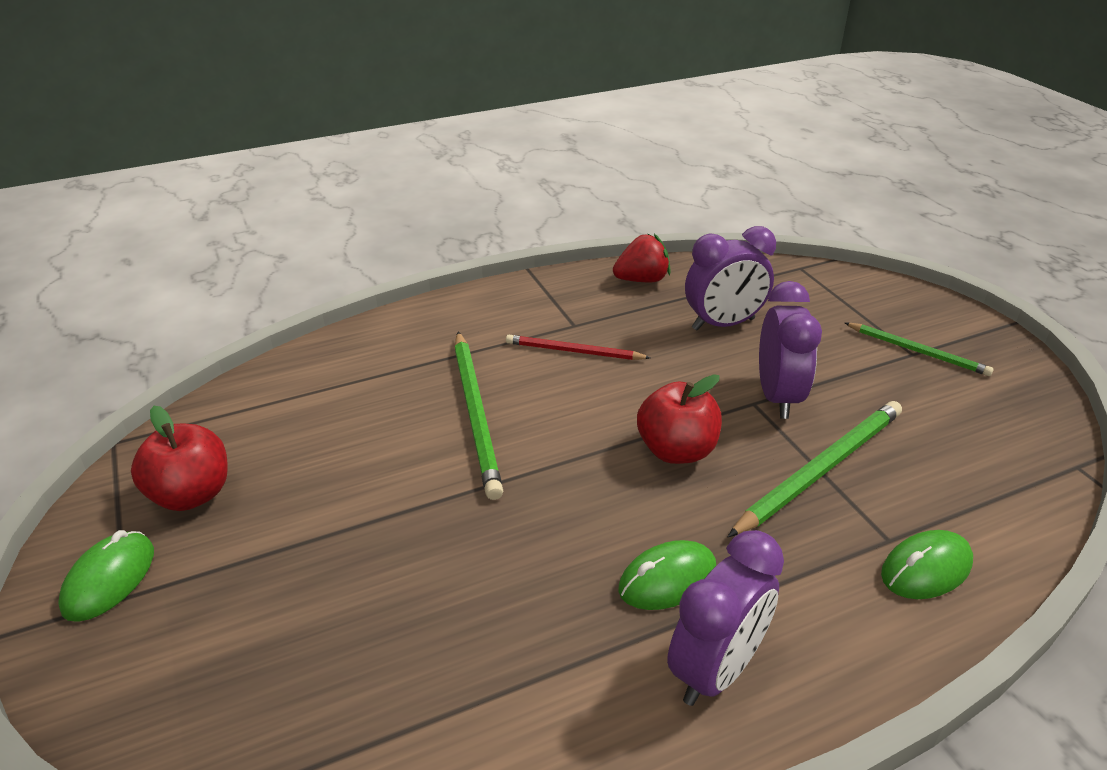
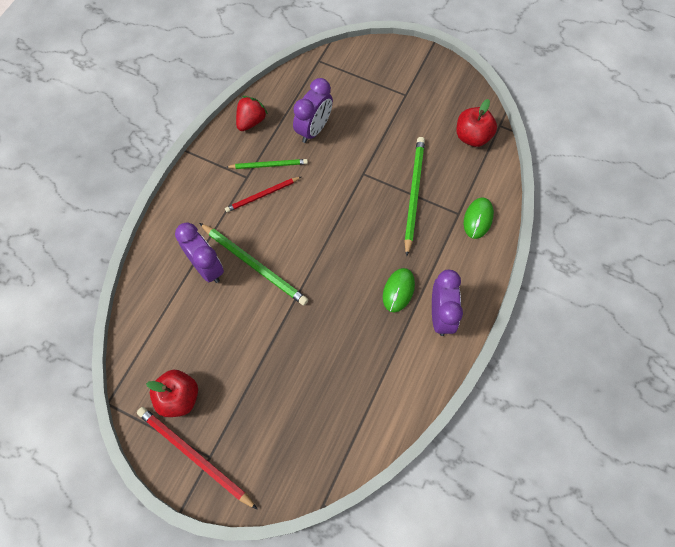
camera: 40 degrees left, 30 degrees up
(109, 579) = (194, 456): green mouse -> red pencil
(676, 450) = (353, 224): red apple -> red apple (472, 136)
(778, 397) = (370, 163): purple clock -> purple clock (206, 267)
(918, 351) = (407, 92): green pencil -> green pencil (269, 165)

